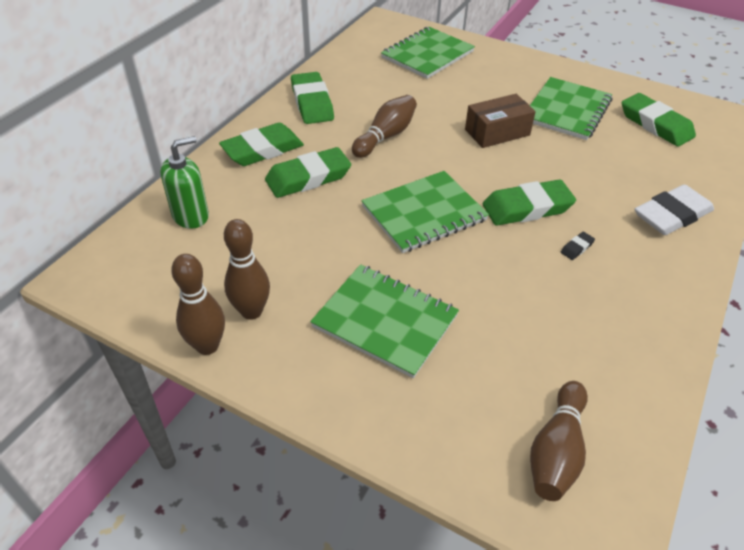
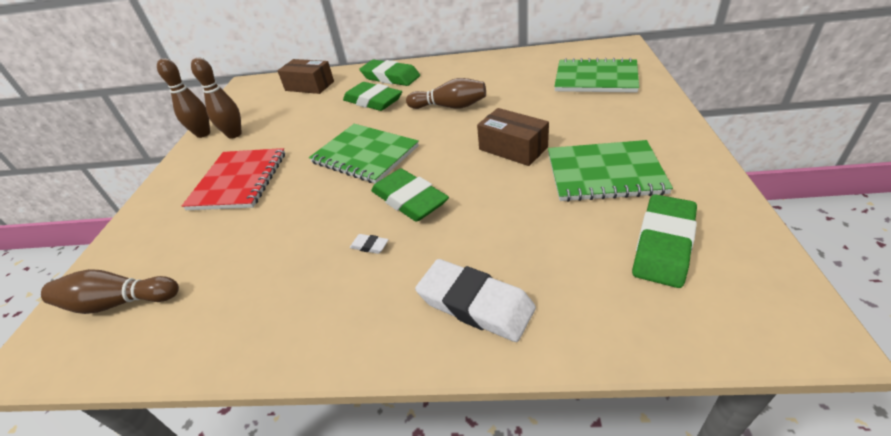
camera: 70 degrees right, 5 degrees down
(191, 216) = (309, 86): green soap dispenser -> brown box
(312, 103) = (462, 69): green eraser -> none
(385, 321) = (239, 181): green notebook -> red notebook
(576, 248) = (369, 246): black eraser -> white eraser

